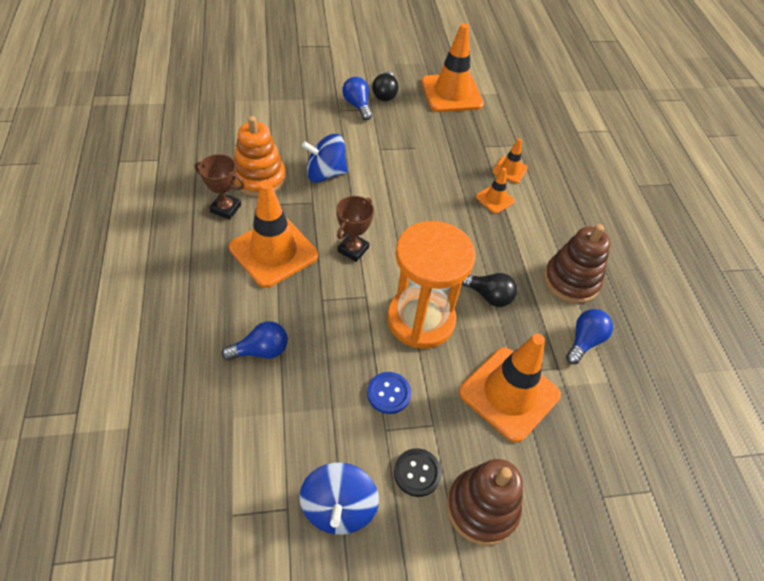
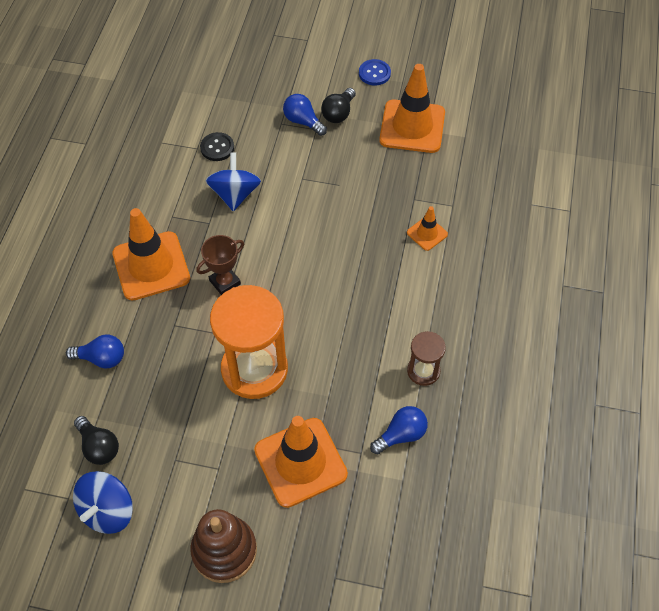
camera: 25 degrees right, 5 degrees up
(226, 208) = (126, 210): brown trophy -> none
(259, 178) = (170, 185): orange stacking toy -> none
(325, 173) = (235, 194): blue spinning top -> blue spinning top turned 75 degrees clockwise
(357, 105) = (303, 121): blue light bulb -> blue light bulb turned 45 degrees counterclockwise
(389, 393) = (193, 429): blue button -> blue button (374, 73)
(417, 473) = (184, 504): black button -> black button (217, 148)
(488, 296) = (331, 364): black light bulb -> black light bulb (99, 447)
(494, 199) = (393, 263): orange traffic cone -> none
(571, 281) = (423, 371): brown stacking toy -> brown hourglass

